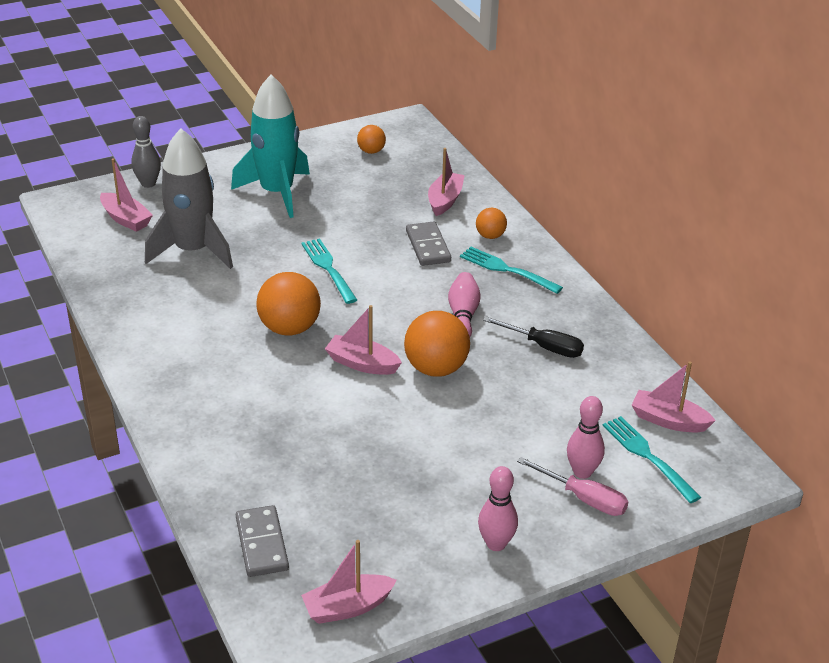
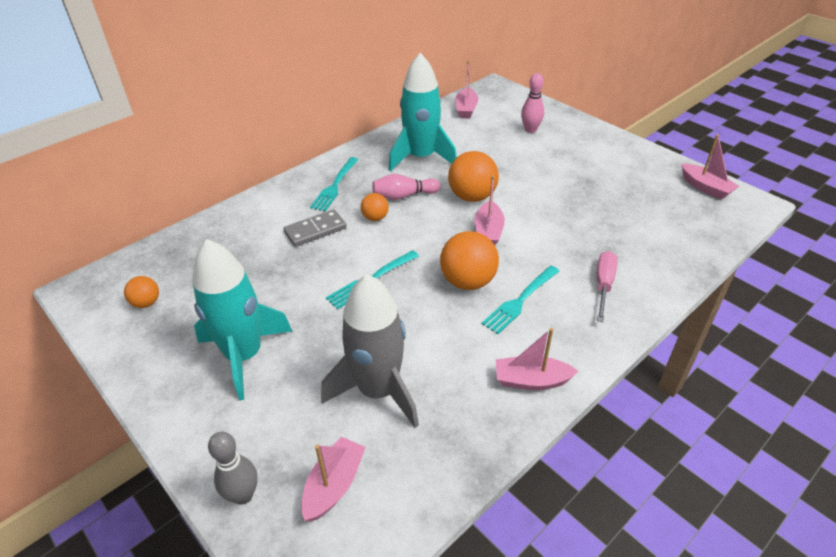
camera: 105 degrees left, 5 degrees up
(262, 544) = (695, 232): grey domino -> none
(445, 200) = (237, 235): pink boat -> pink boat (531, 380)
(490, 236) = (289, 201): orange ball -> orange ball (375, 218)
(496, 544) = (610, 148): pink bowling pin -> none
(544, 347) = (421, 157): black screwdriver -> turquoise rocket
(583, 498) = (551, 127): pink screwdriver -> pink screwdriver (603, 285)
(648, 457) = (501, 112): turquoise fork -> turquoise fork (520, 300)

